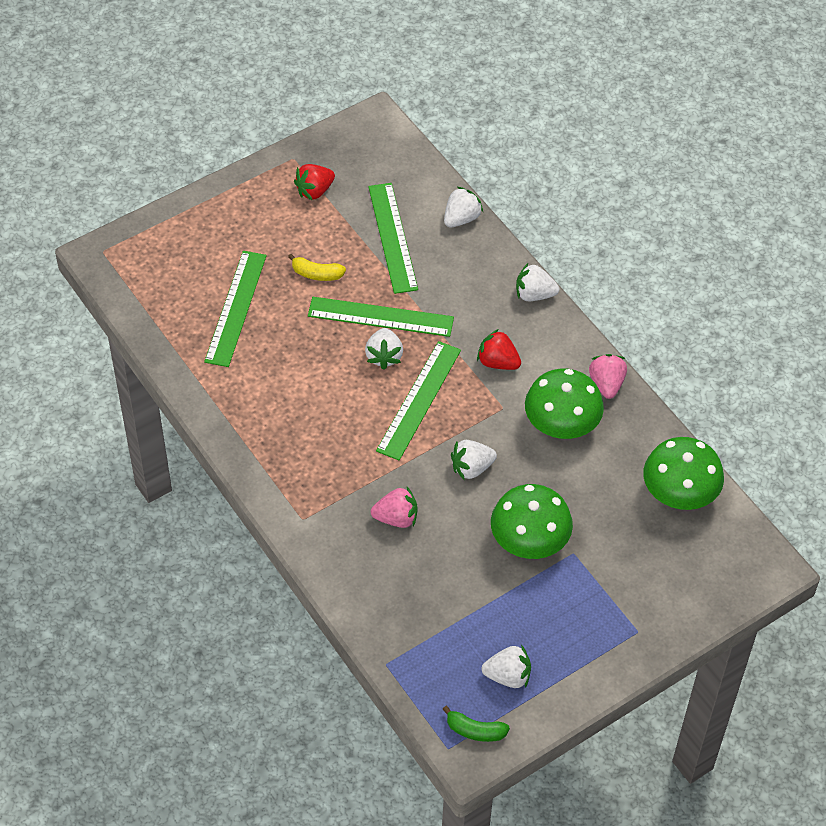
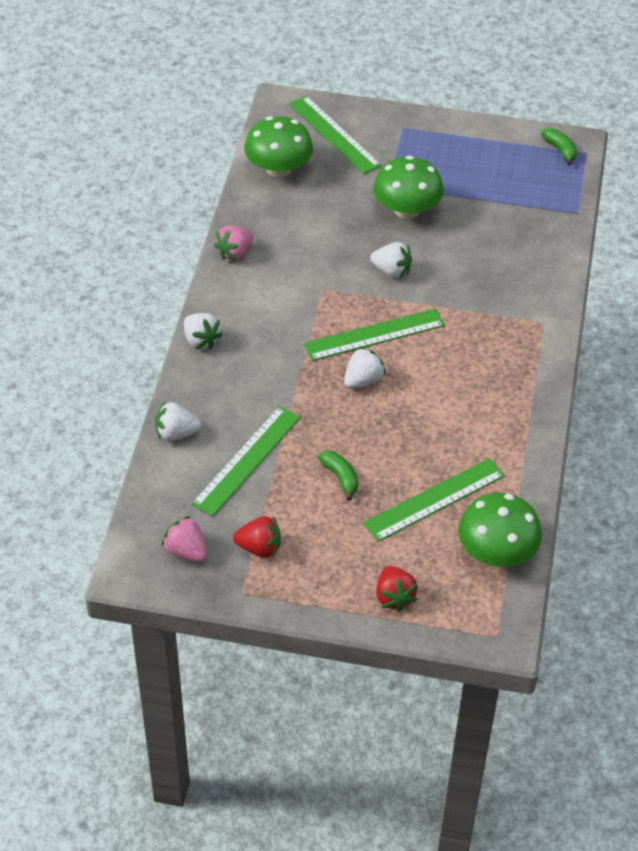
camera: 135 degrees left, 5 degrees down
(316, 274) = (340, 477): yellow banana -> green banana
(380, 316) = (331, 409): green ruler -> green ruler (334, 134)
(396, 518) = (478, 279): pink strawberry -> pink strawberry (186, 551)
(498, 362) = (288, 318): red strawberry -> red strawberry (394, 597)
(508, 676) = (508, 159): white strawberry -> none
(561, 423) = (297, 253): green mushroom -> green mushroom (496, 551)

